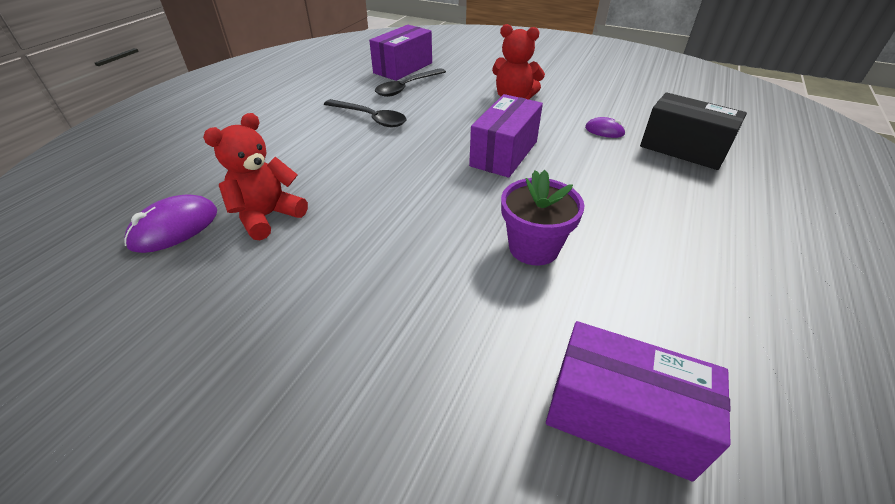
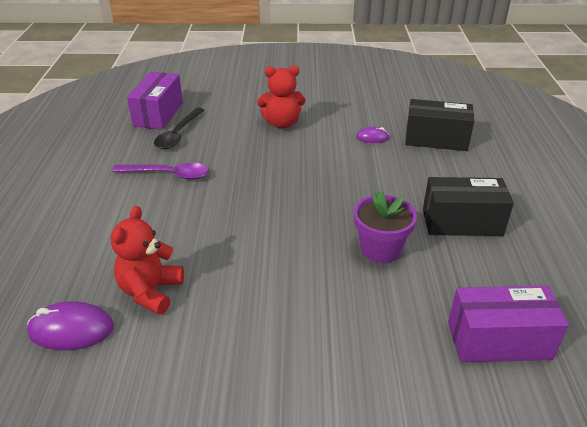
camera: 25 degrees left, 5 degrees down
(174, 228) = (71, 330): purple mouse -> purple mouse turned 75 degrees clockwise
(370, 118) = (168, 174): black spoon -> purple spoon
(504, 153) = (309, 178): purple box -> none
(660, 248) = (462, 222): none -> black box

